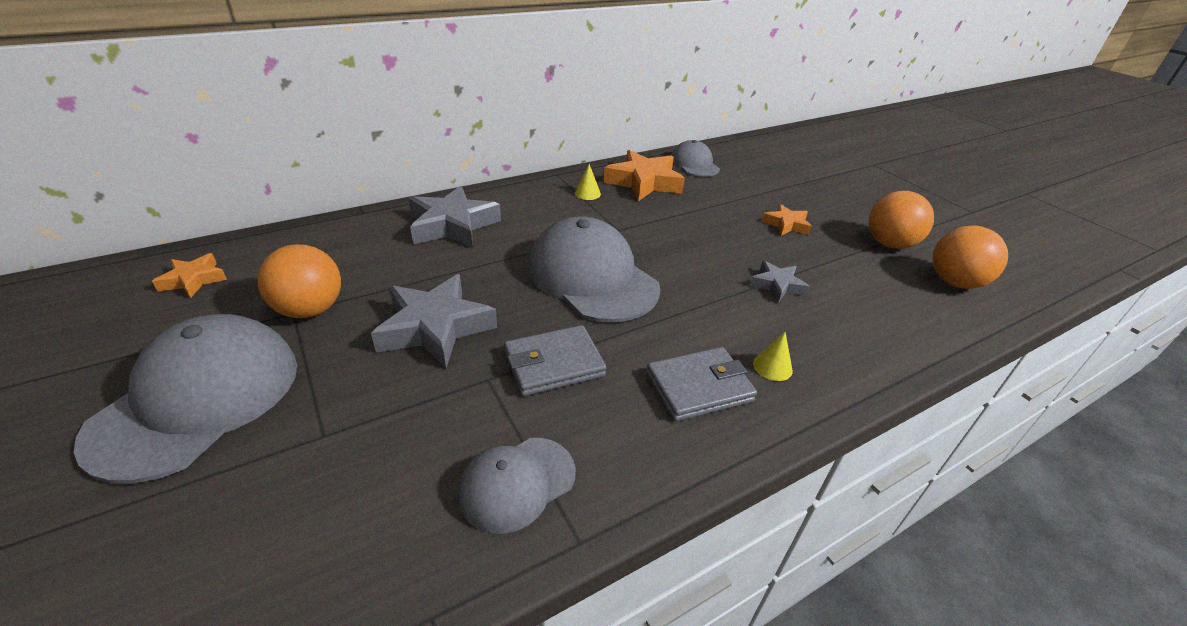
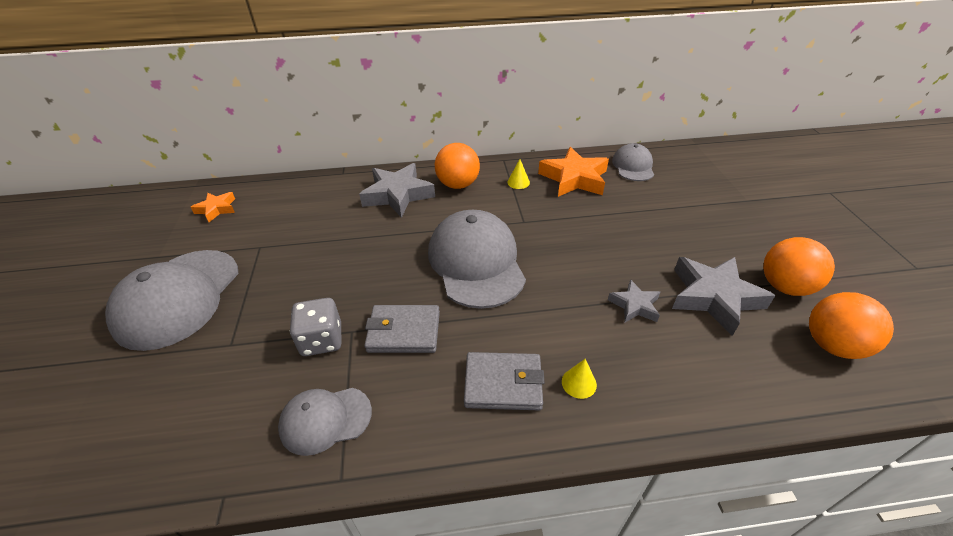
camera: 25 degrees right, 5 degrees up
(198, 399) = (178, 298): grey cap -> grey cap turned 150 degrees clockwise
(310, 310) = (270, 247): orange ball -> orange ball (458, 185)
(435, 327) = (340, 280): grey star -> grey star (714, 297)
(454, 398) = (322, 340): none -> grey dice
(786, 224) = (685, 244): orange star -> none

